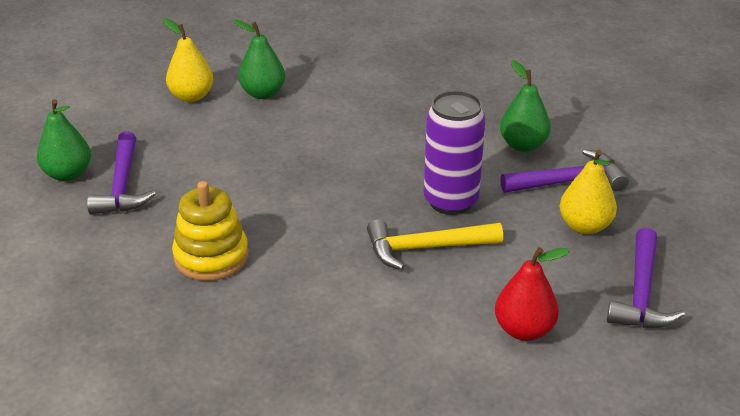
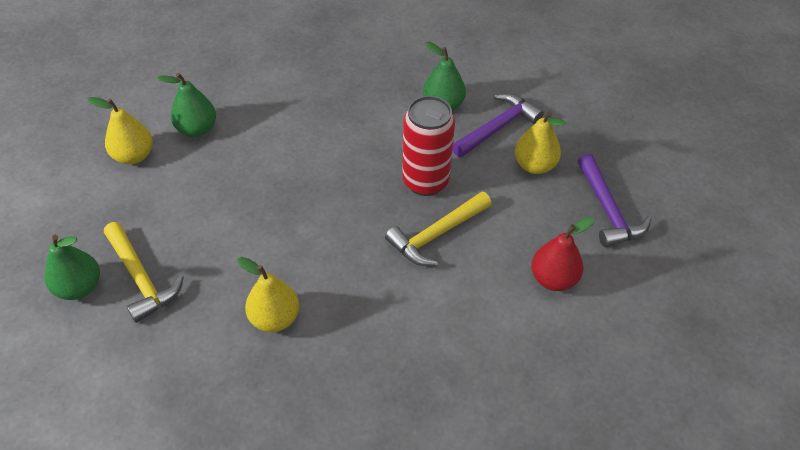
camera: 30 degrees left, 15 degrees up
(122, 186) = (141, 278): purple hammer -> yellow hammer
(211, 257) = (274, 318): yellow stacking toy -> yellow pear
(450, 201) = (425, 181): purple can -> red can

